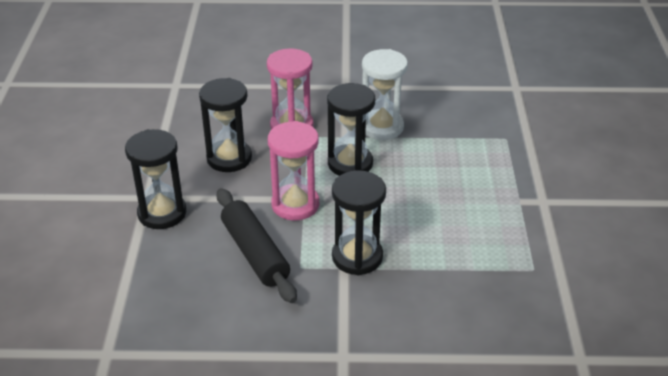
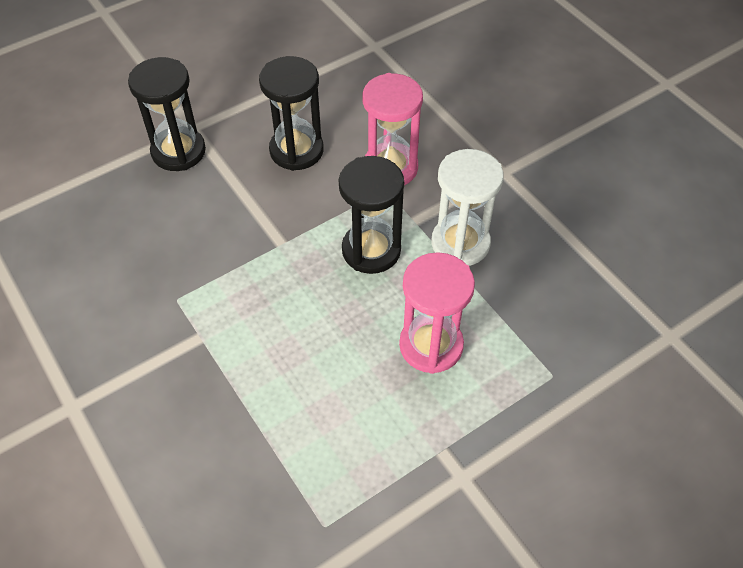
camera: 55 degrees right, 15 degrees up
(255, 253) = (172, 252): black rolling pin -> none
(295, 205) = (267, 242): pink hourglass -> pink hourglass (431, 345)
(357, 257) = (225, 339): black hourglass -> none

